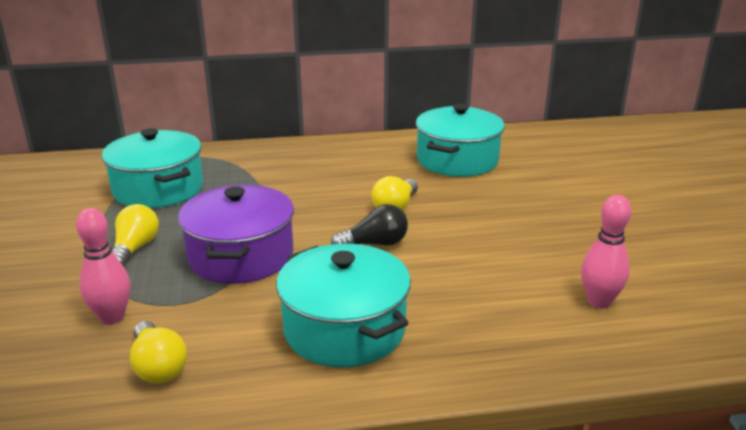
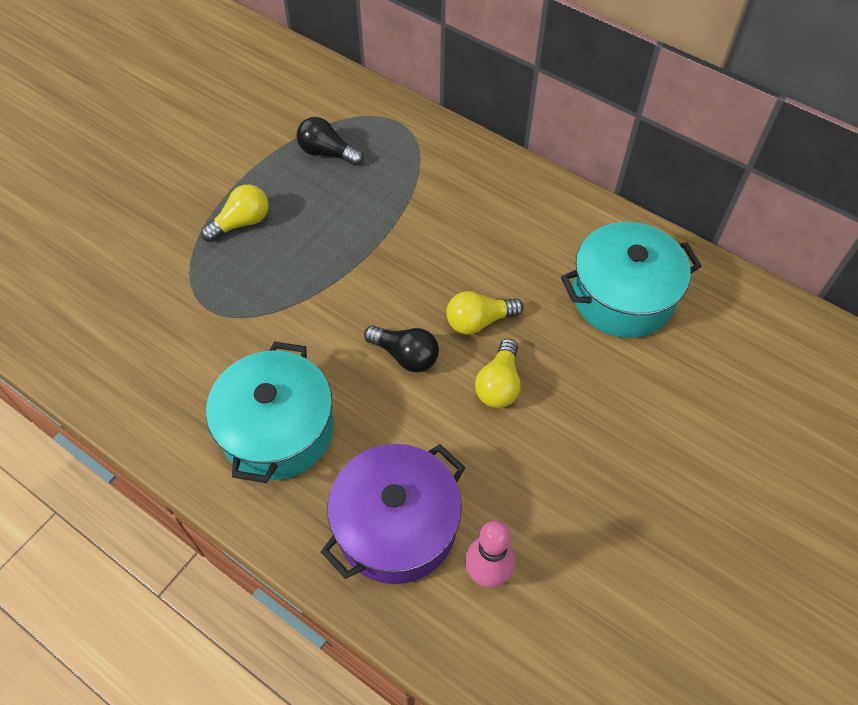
camera: 45 degrees right, 30 degrees up
(112, 317) = (161, 292): pink bowling pin -> none
(158, 189) = (327, 153): turquoise pot -> black light bulb
(158, 366) = (142, 364): yellow light bulb -> yellow light bulb (499, 384)
(241, 256) = (298, 290): purple pot -> purple pot (396, 526)

